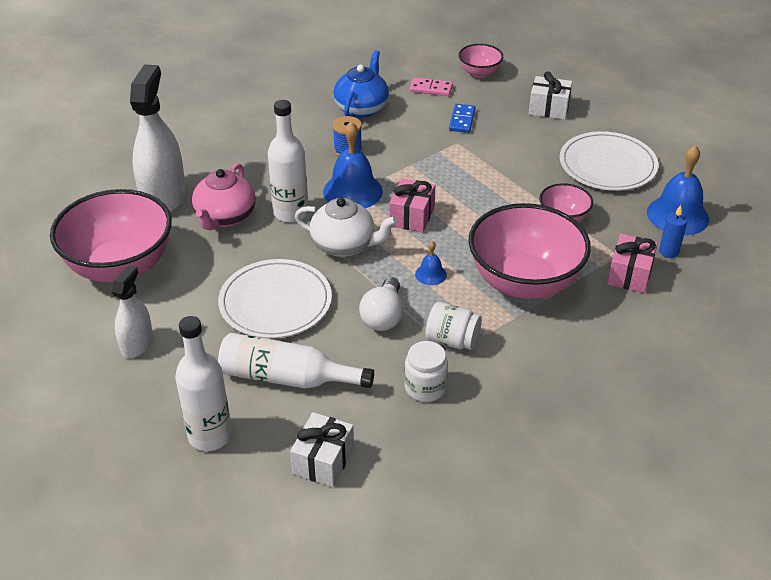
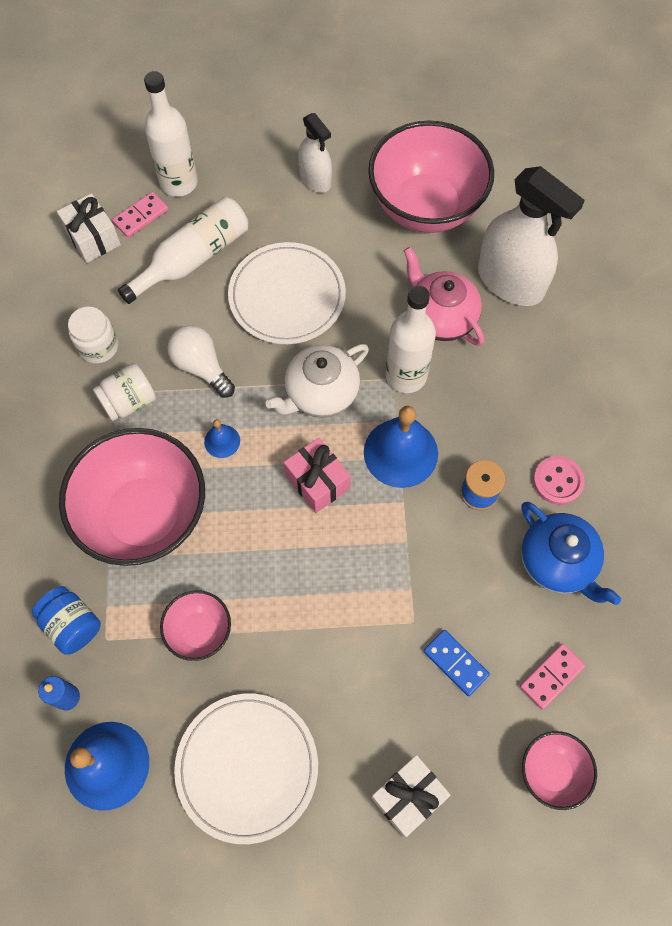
camera: 125 degrees right, 25 degrees up
(271, 440) = (141, 216): none -> pink domino
(308, 125) = (558, 481): none -> pink button
(629, 275) = (72, 625): pink gift -> blue jar

